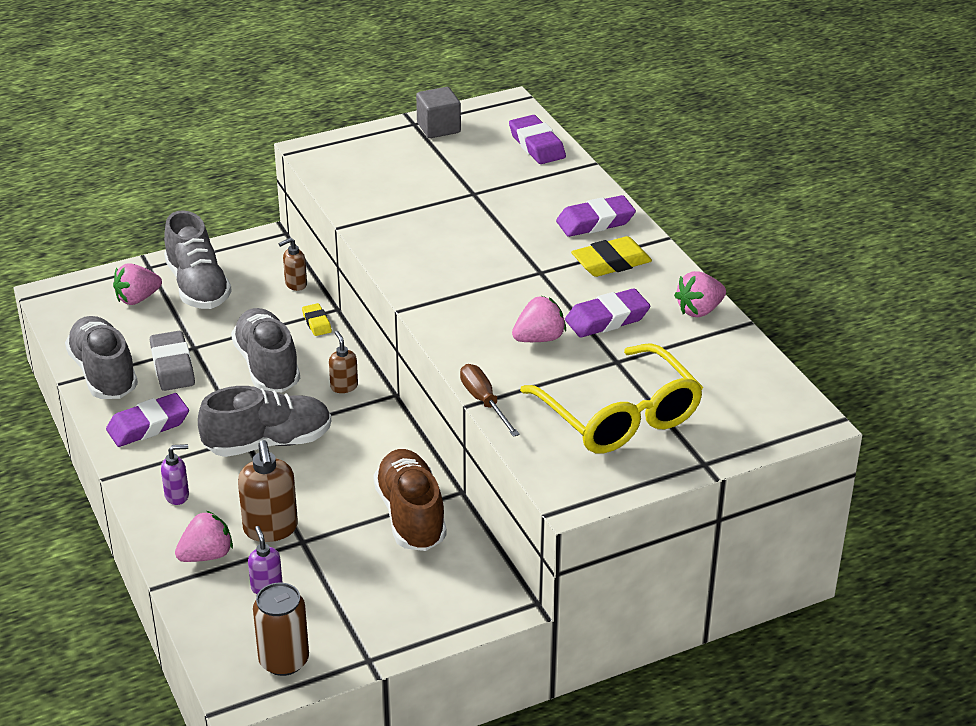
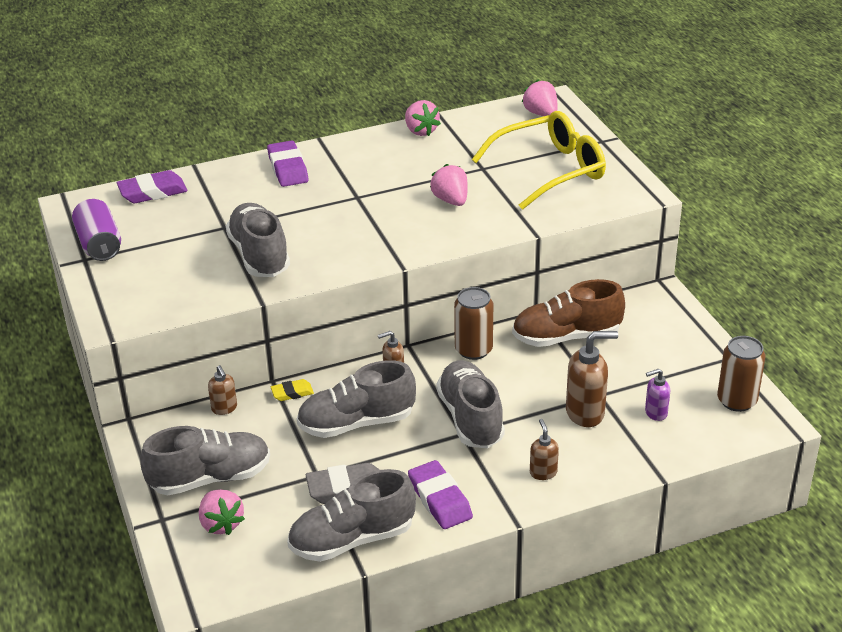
camera: 85 degrees left, 0 degrees up
(177, 496) = (543, 472): purple soap dispenser -> brown soap dispenser
(206, 555) = (620, 449): pink strawberry -> pink strawberry (541, 114)
(386, 442) = (473, 350): none -> brown can
(421, 218) = (259, 255): none -> grey shoe
(438, 128) = (99, 244): grey cube -> purple can
(484, 402) = (532, 227): brown screwdriver -> none
(607, 319) = (427, 169): purple eraser -> none
(611, 262) = (349, 164): yellow eraser -> none

